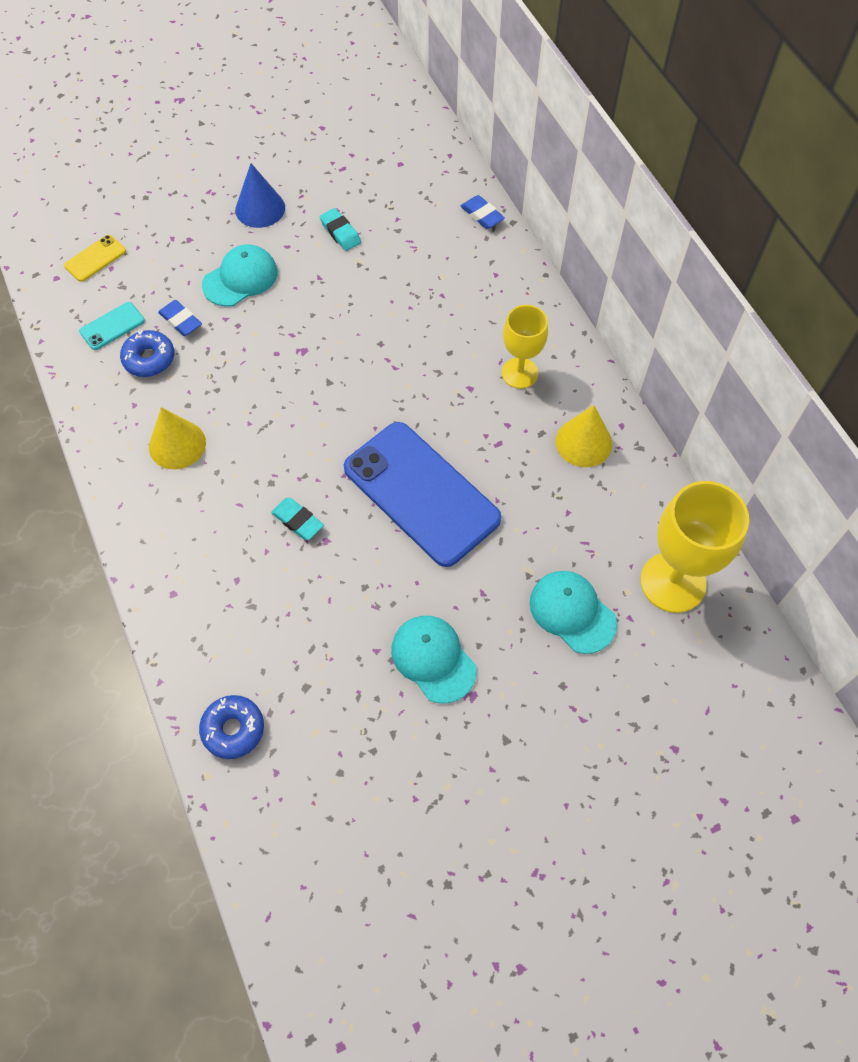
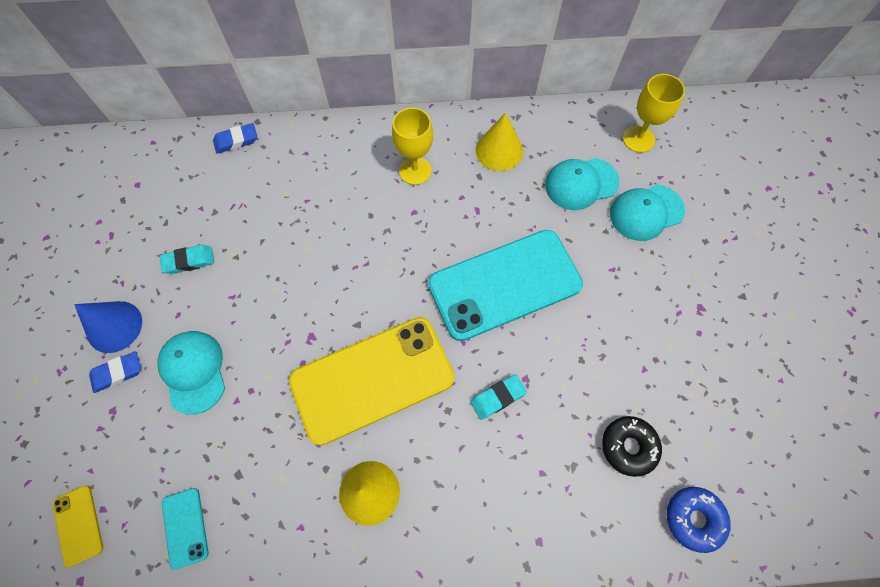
camera: 70 degrees left, 5 degrees up
(149, 359) = (249, 495): blue donut -> none
(180, 321) = (216, 448): blue eraser -> blue eraser (117, 373)
(279, 412) = (372, 379): none -> yellow phone
(287, 652) = (628, 446): none -> black donut
(421, 493) = (504, 284): blue phone -> turquoise phone
(433, 659) = (662, 326): turquoise cap -> turquoise cap (581, 184)
(673, 582) = (638, 139): yellow goblet -> yellow goblet, size x0.63

